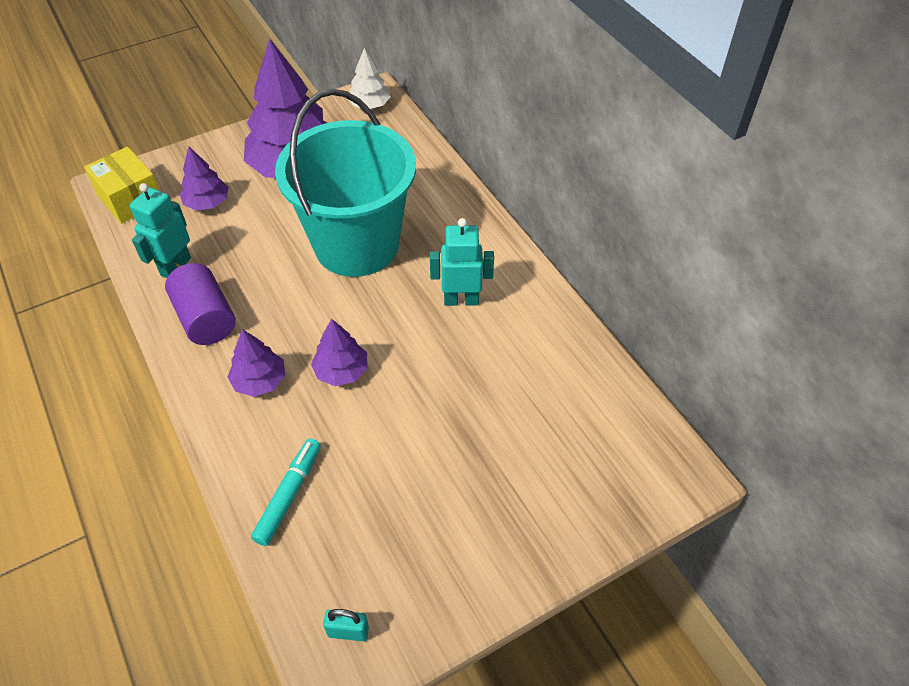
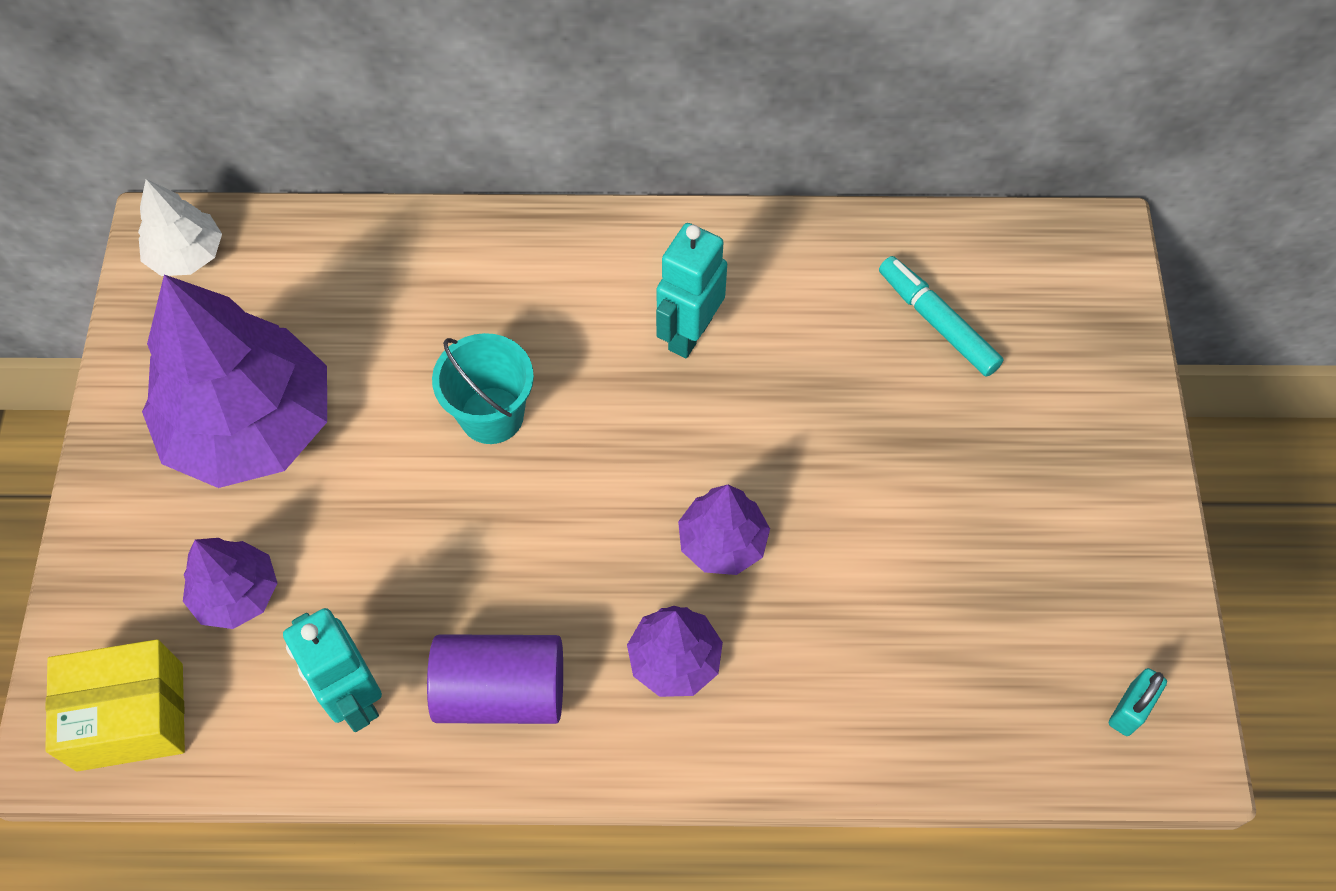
camera: 60 degrees left, 10 degrees up
(289, 495) = (895, 699): turquoise marker -> turquoise marker (937, 322)
(356, 245) = (492, 415): turquoise bucket -> turquoise bucket, size x0.44

